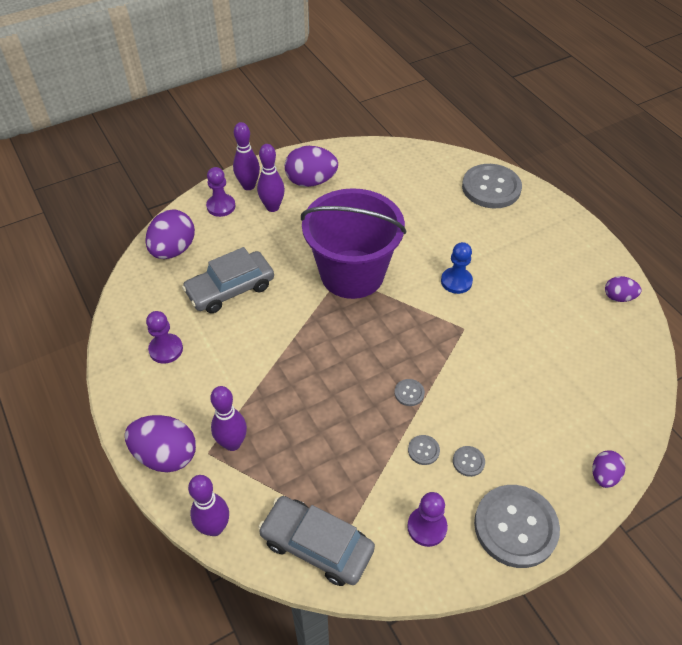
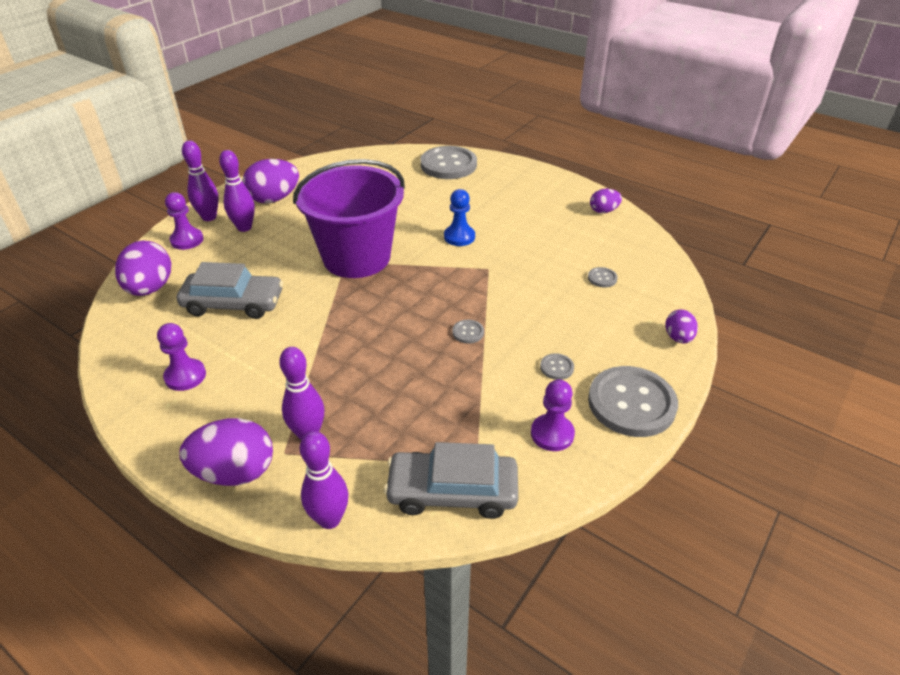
camera: 25 degrees left, 10 degrees down
(230, 289) = (233, 303): grey car -> grey car turned 120 degrees counterclockwise
(423, 450) = (510, 373): grey button -> grey button (602, 278)

